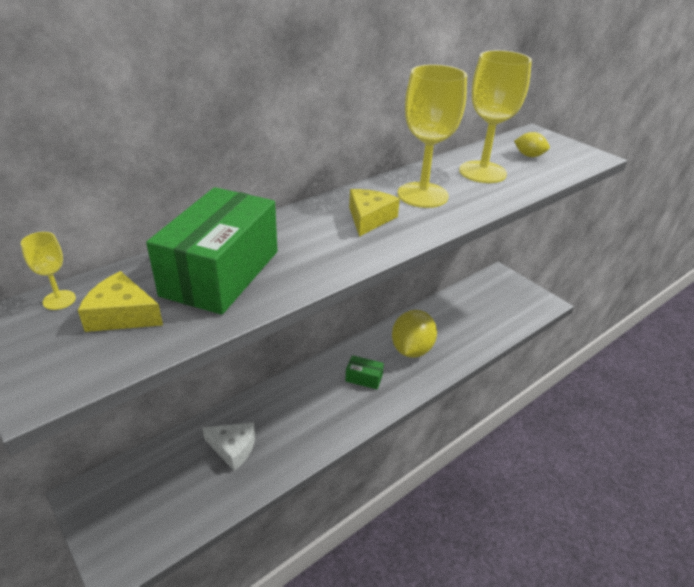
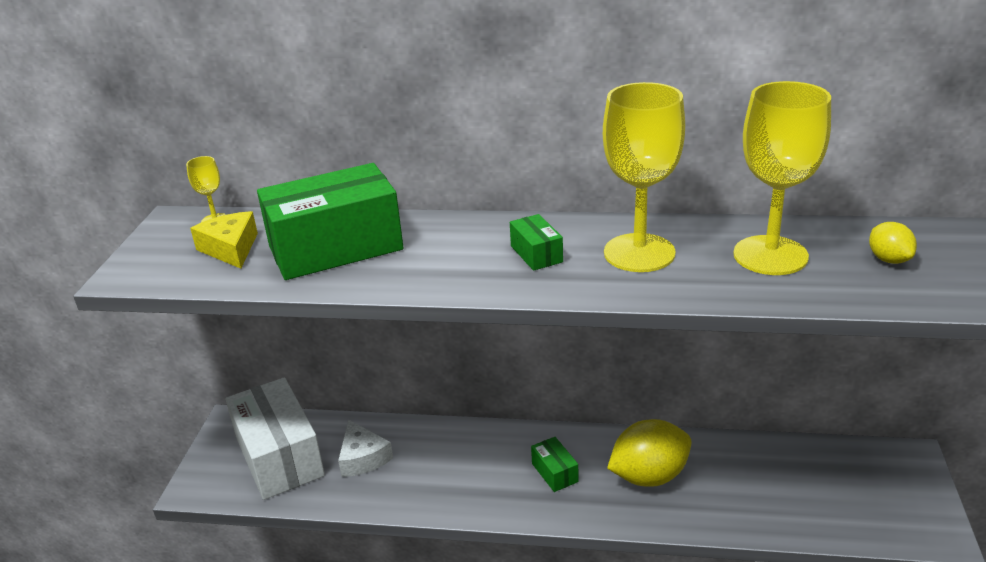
camera: 50 degrees right, 5 degrees down
(164, 491) = (279, 456): none -> white box
(369, 218) = (536, 254): yellow cheese -> green box

